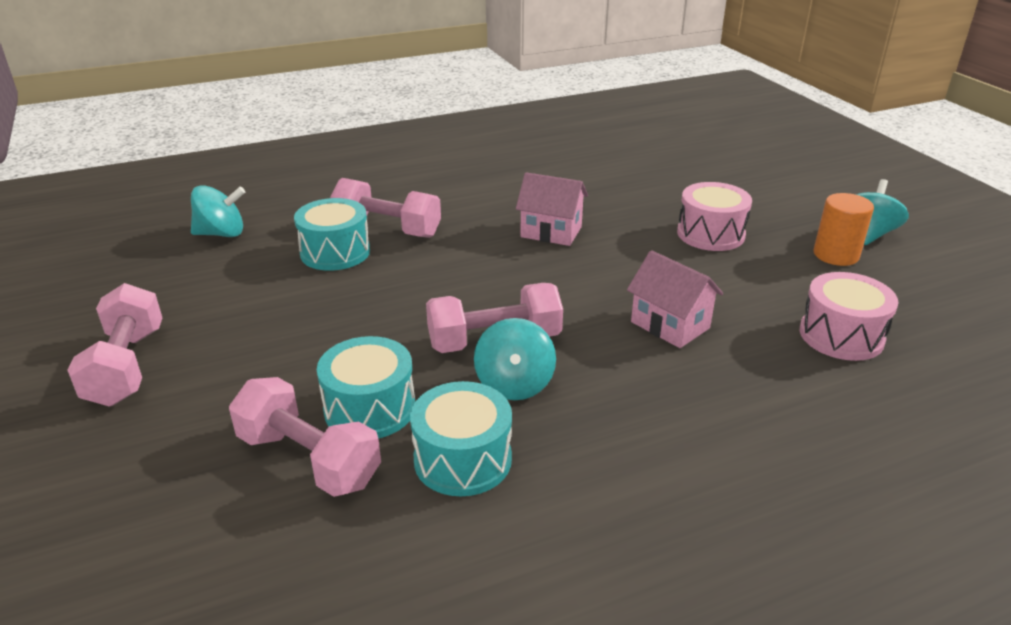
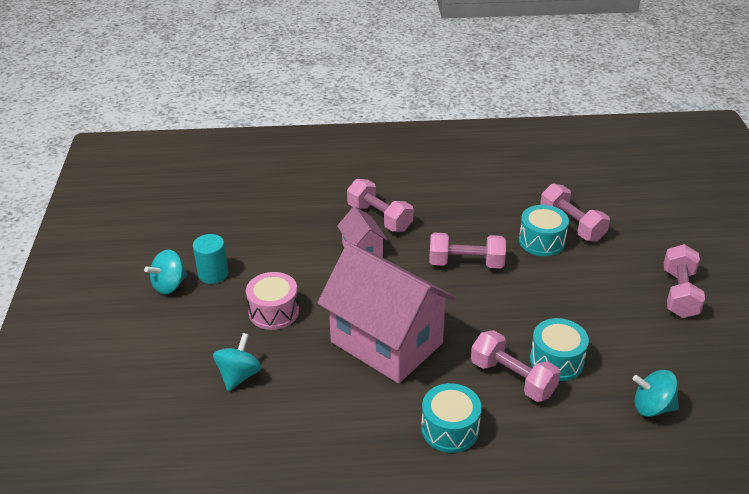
camera: 160 degrees left, 5 degrees up
(463, 459) = (502, 211): turquoise drum -> turquoise drum (450, 429)
(514, 384) = (465, 237): turquoise spinning top -> turquoise spinning top (239, 375)
(551, 232) = (386, 342): pink house -> pink house, size x2.17
(691, 387) = (379, 217): none -> pink dumbbell
(836, 255) = (213, 274): orange cylinder -> turquoise cylinder
(841, 335) = (278, 225): pink drum -> none

